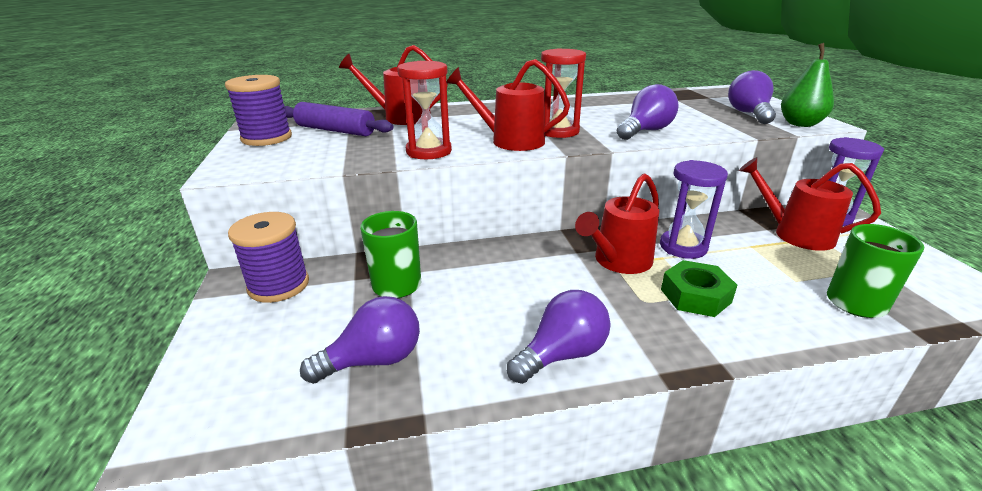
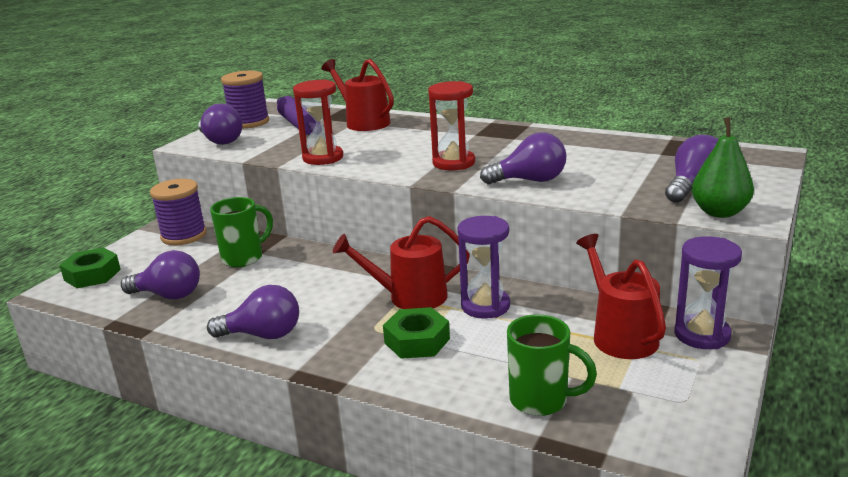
camera: 40 degrees right, 5 degrees down
(211, 381) = (92, 275): none -> green nut
(267, 160) = (221, 141): none -> purple light bulb
(510, 141) = (396, 163): red watering can -> none

